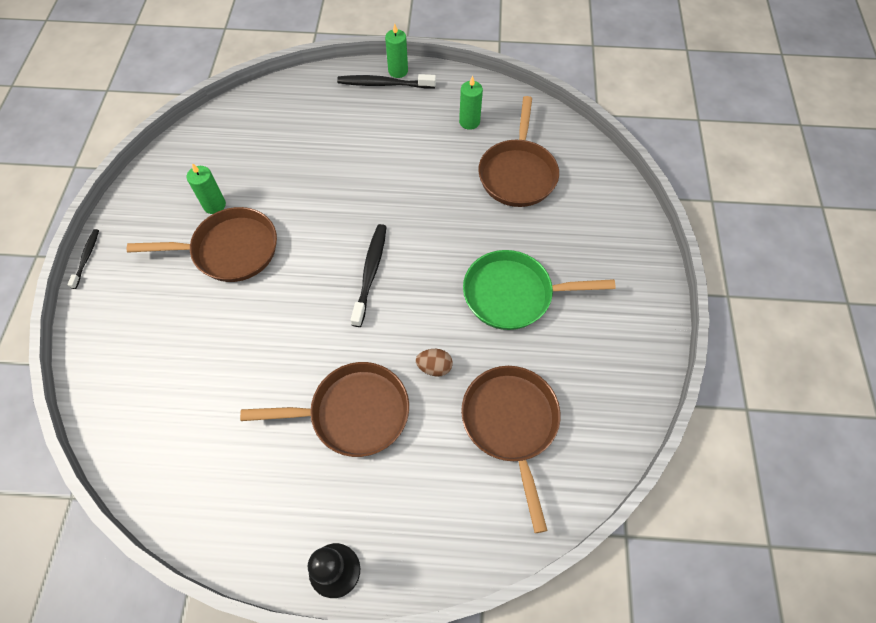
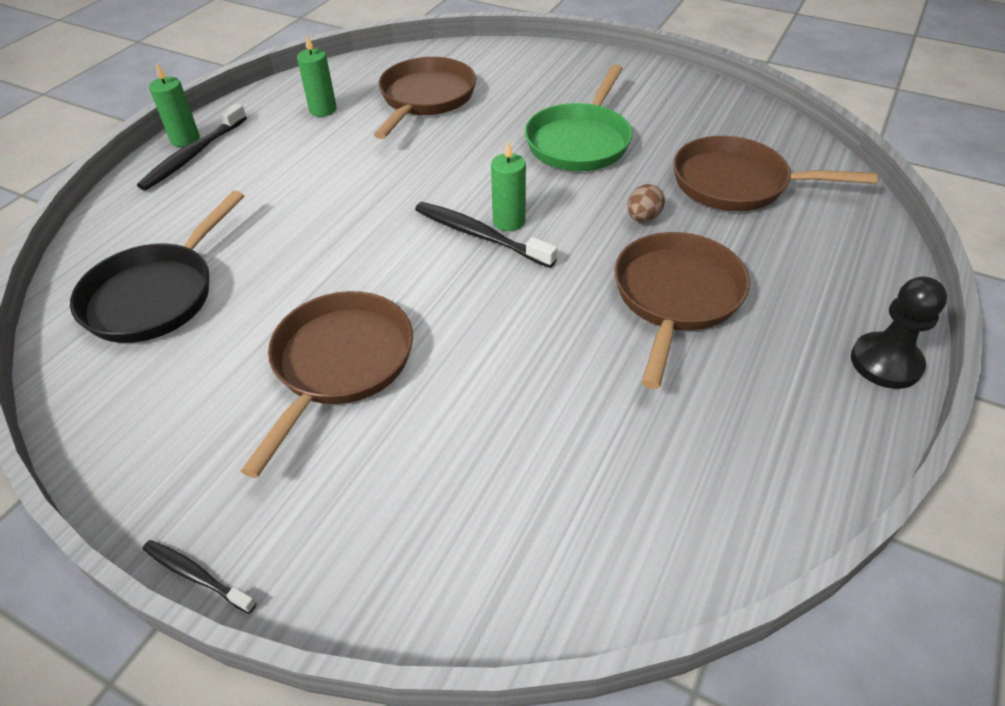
camera: 65 degrees left, 15 degrees down
(214, 205) = (238, 366): green candle -> green candle (509, 221)
(254, 140) = (156, 295): none -> black pan
(517, 173) = (425, 98): brown pan -> brown pan turned 105 degrees counterclockwise

